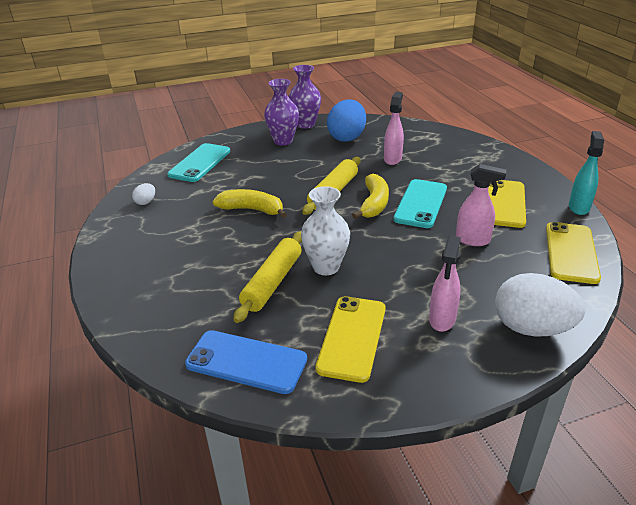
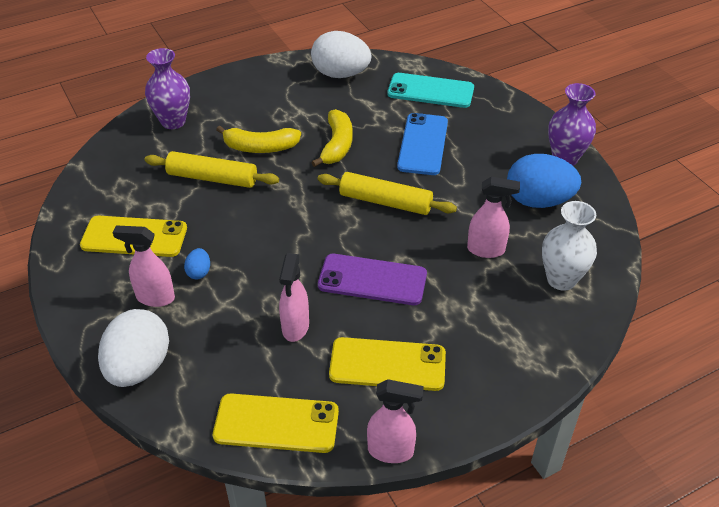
camera: 80 degrees right, 10 degrees up
(146, 202) = (340, 74): white egg -> white egg, size x2.29
(246, 361) = (110, 179): blue phone -> blue phone (423, 144)
(283, 141) = (507, 145): purple vase -> purple vase (173, 121)
(326, 267) = (237, 210): white vase -> white vase (561, 279)
(374, 204) = (365, 238): yellow banana -> yellow banana (260, 147)
(408, 291) = (199, 272): none -> blue egg
(420, 203) = (372, 280): turquoise phone -> purple phone
(578, 207) = (391, 451): turquoise spray bottle -> pink spray bottle

